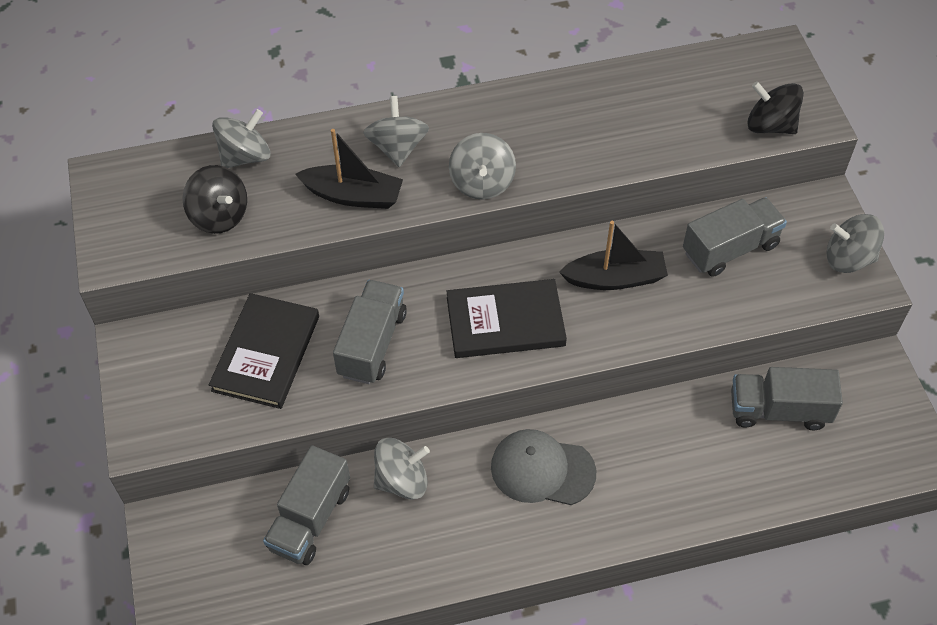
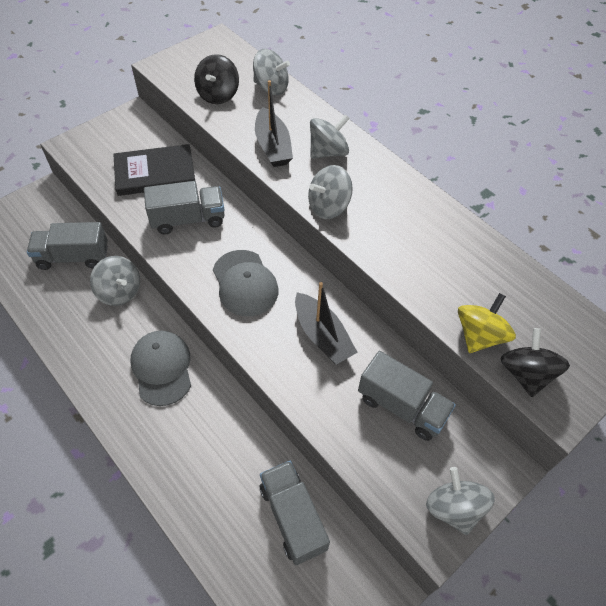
camera: 60 degrees right, 0 degrees up
(505, 321) = (245, 283): black book -> grey cap
(714, 138) = (479, 335): none -> yellow spinning top

